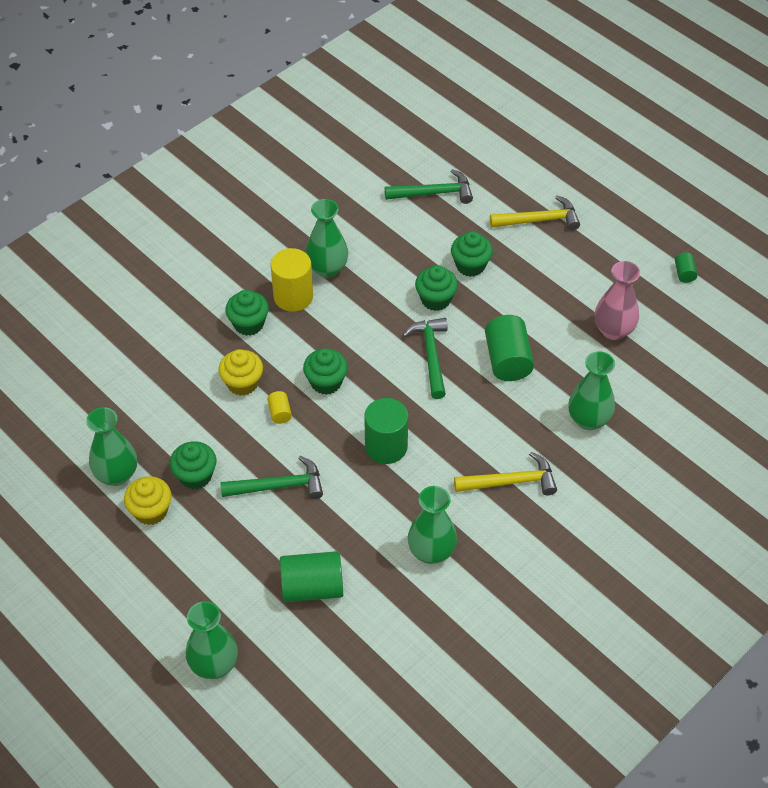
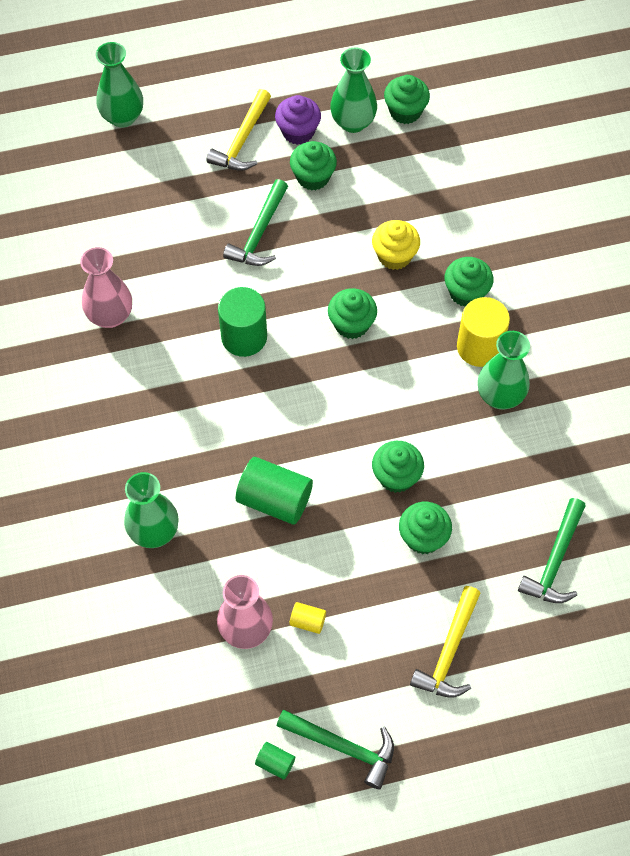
camera: 120 degrees right, 10 degrees up
(83, 442) = (405, 111): none -> green cupcake
(151, 511) = (298, 132): yellow cupcake -> purple cupcake
(280, 413) = (340, 270): yellow cylinder -> yellow cylinder (307, 621)
(312, 587) = (141, 212): green cylinder -> none
(431, 356) = (325, 432): green hammer -> green hammer (343, 747)
(431, 552) = (110, 316): green vase -> pink vase
(510, 482) = (134, 419): yellow hammer -> yellow hammer (242, 140)

